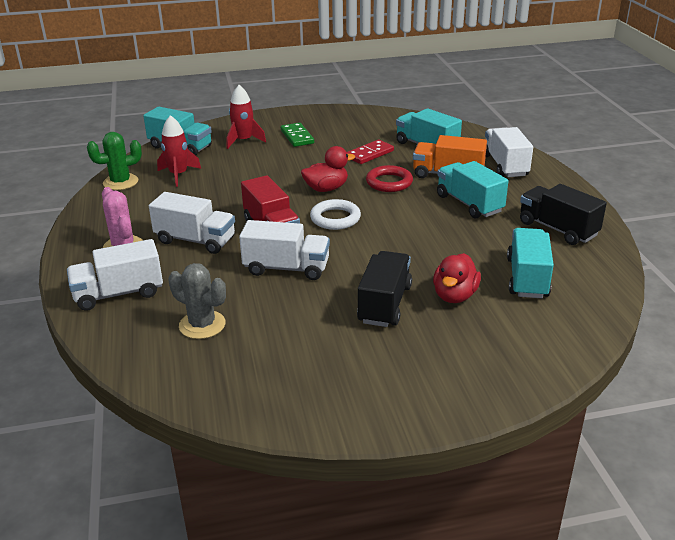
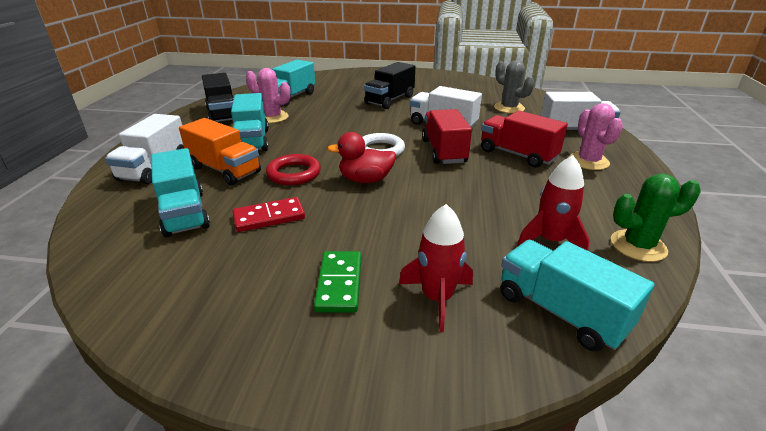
camera: 160 degrees left, 0 degrees up
(195, 240) = (517, 155): white truck -> red truck
(454, 296) = (344, 97): red duck -> none
(496, 237) = (272, 117): none -> pink cactus

